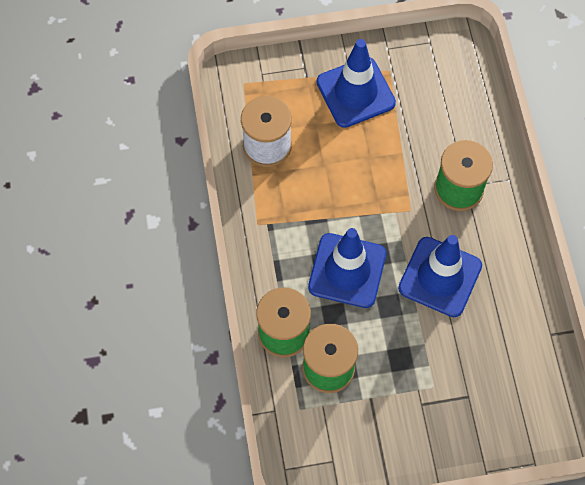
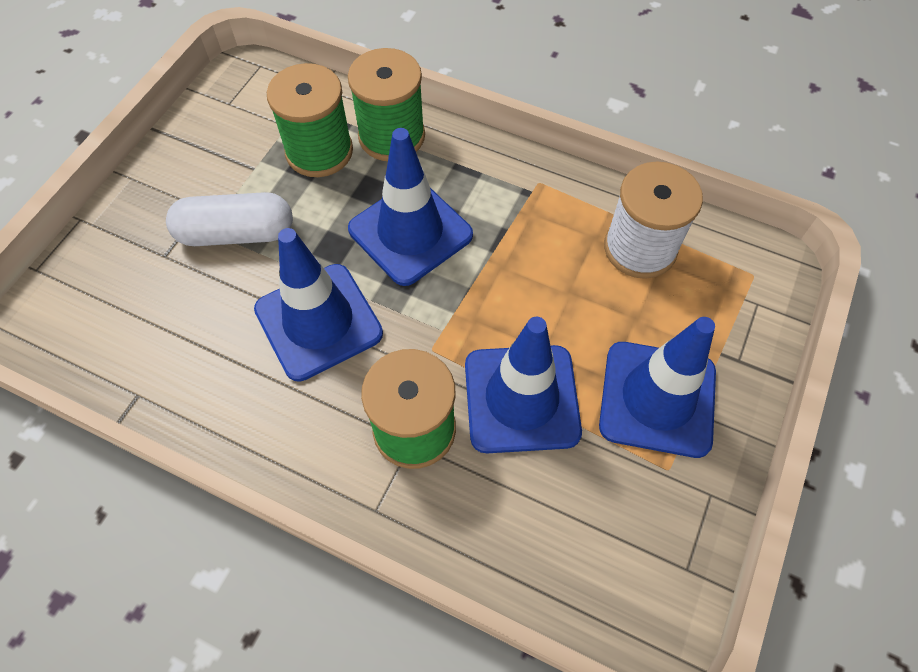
camera: 125 degrees right, 5 degrees down
(404, 151) = (521, 398): none -> blue traffic cone
(423, 367) = (236, 233): none -> white capsule

